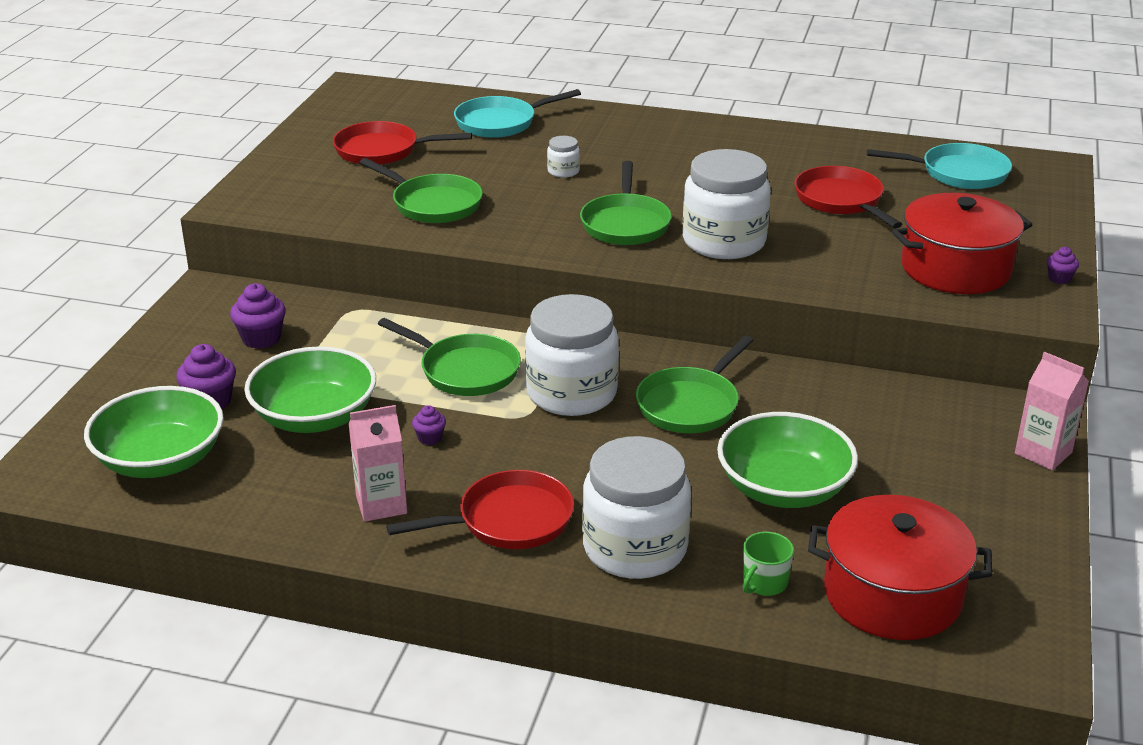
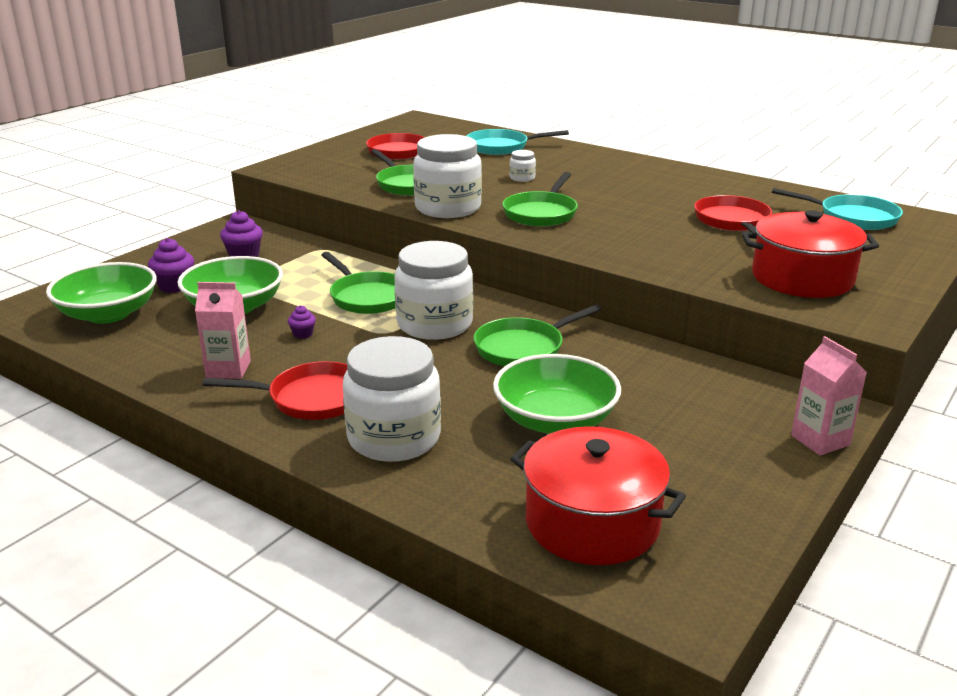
camera: 20 degrees right, 5 degrees down
(724, 242) = (611, 234): white jar -> white jar (448, 208)
(764, 583) = (482, 487): green mug -> none
(1059, 278) = (898, 299): purple cupcake -> none

